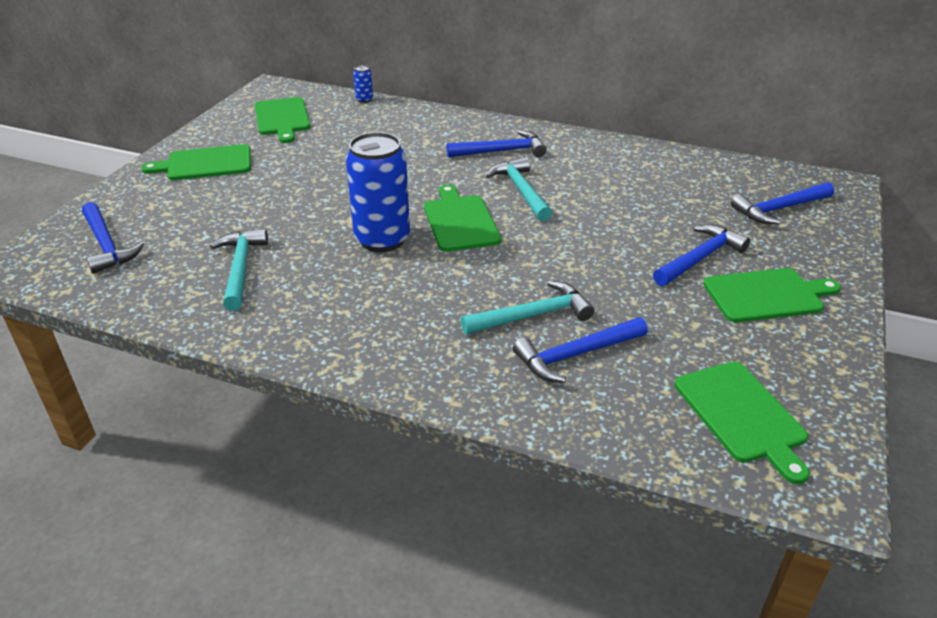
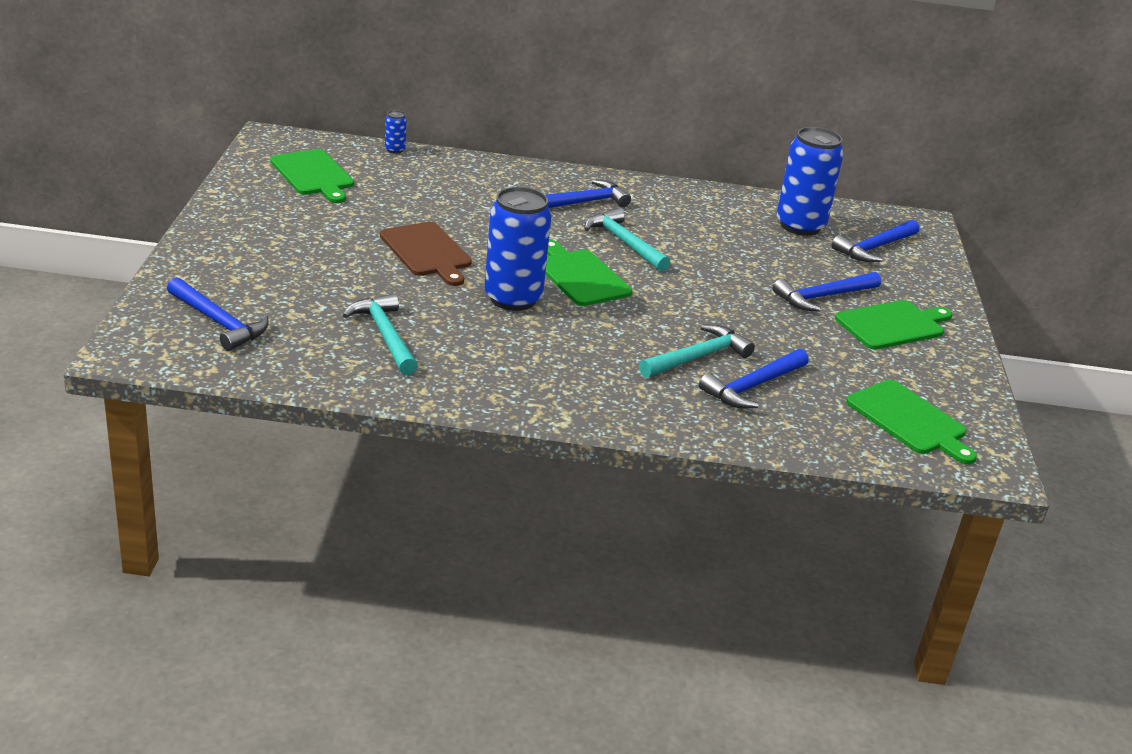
camera: 20 degrees left, 5 degrees down
(205, 164) = (262, 230): green cutting board -> none
(332, 190) = (427, 252): none -> brown cutting board
(700, 258) = (823, 297): blue hammer -> blue hammer turned 150 degrees counterclockwise
(708, 182) = (800, 226): none -> blue can

